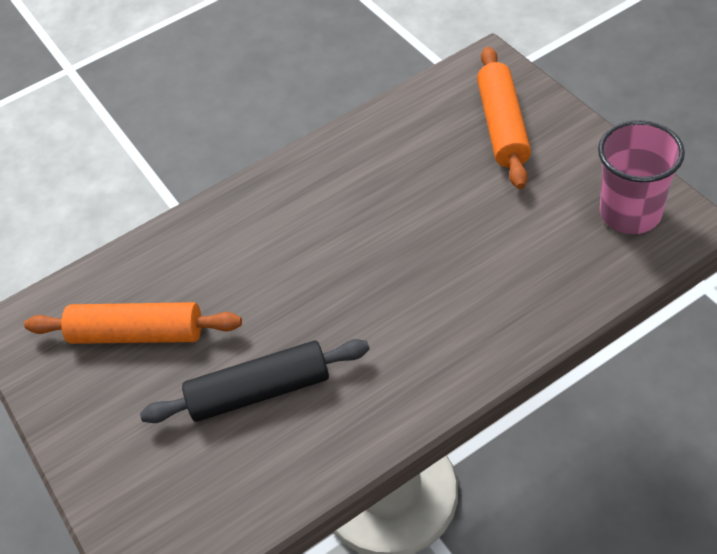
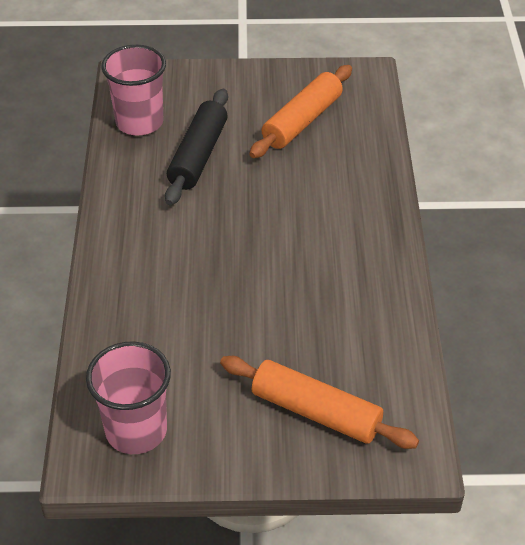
camera: 115 degrees right, 5 degrees down
(239, 491) = (139, 122): none -> pink cup

